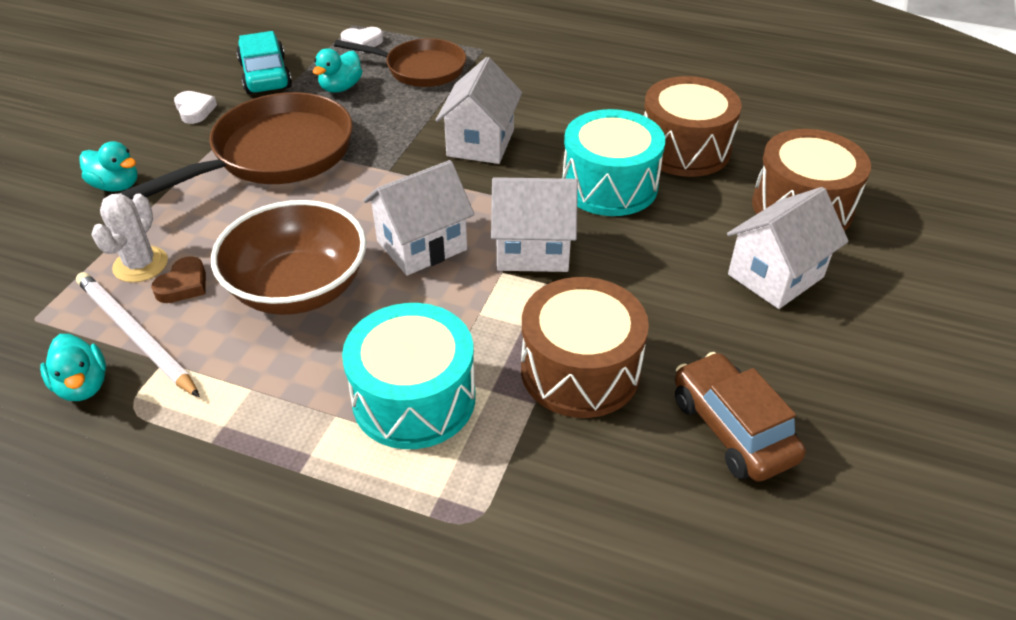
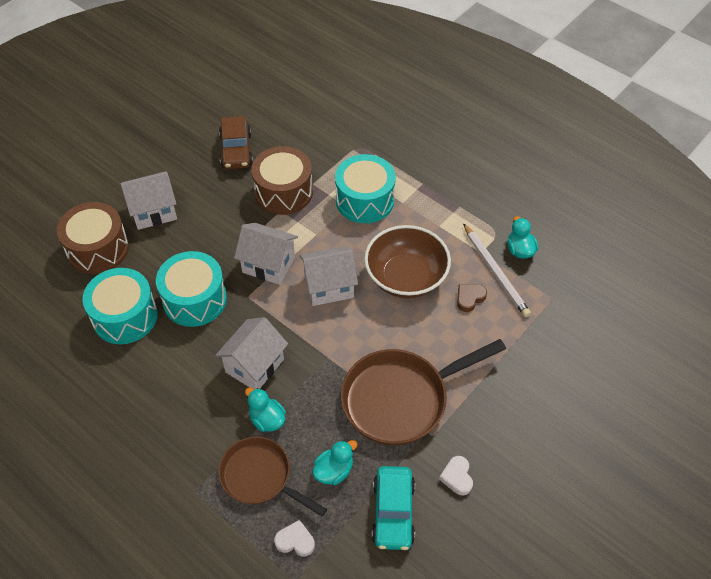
camera: 160 degrees left, 10 degrees up
(116, 185) = (514, 400): turquoise duck -> turquoise duck (267, 419)
(140, 265) = (495, 321): white cactus -> none
(684, 149) = (125, 316): brown drum -> turquoise drum

